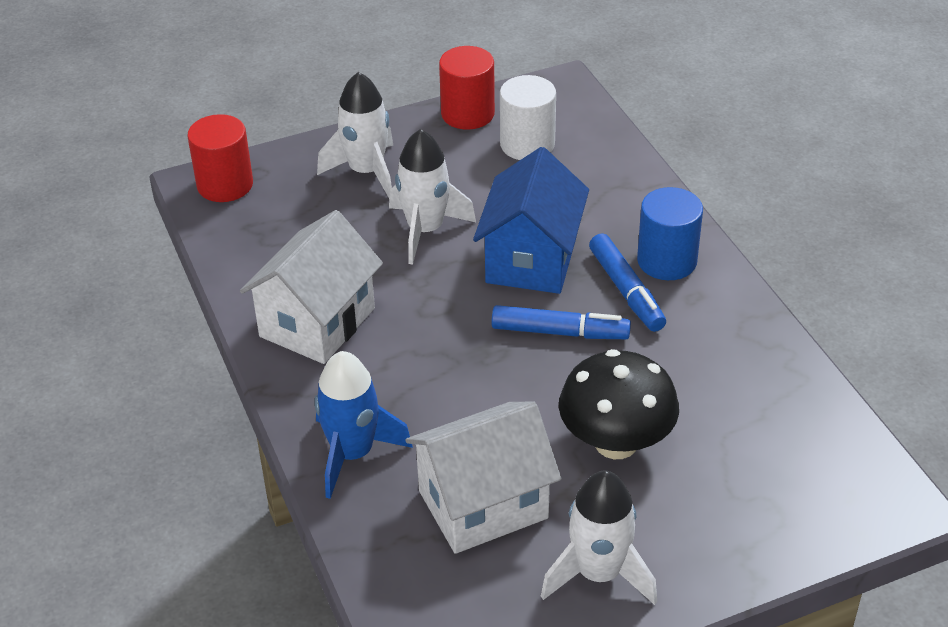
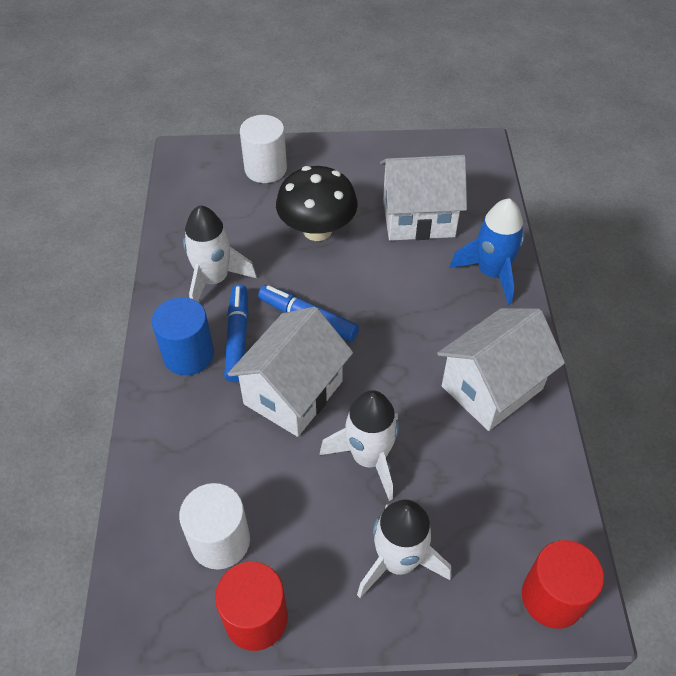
camera: 160 degrees left, 10 degrees up
(531, 259) = (293, 392): blue house -> white house
(599, 573) = (370, 166): white rocket -> white rocket (214, 280)
(755, 516) = (265, 169): none -> white cylinder

